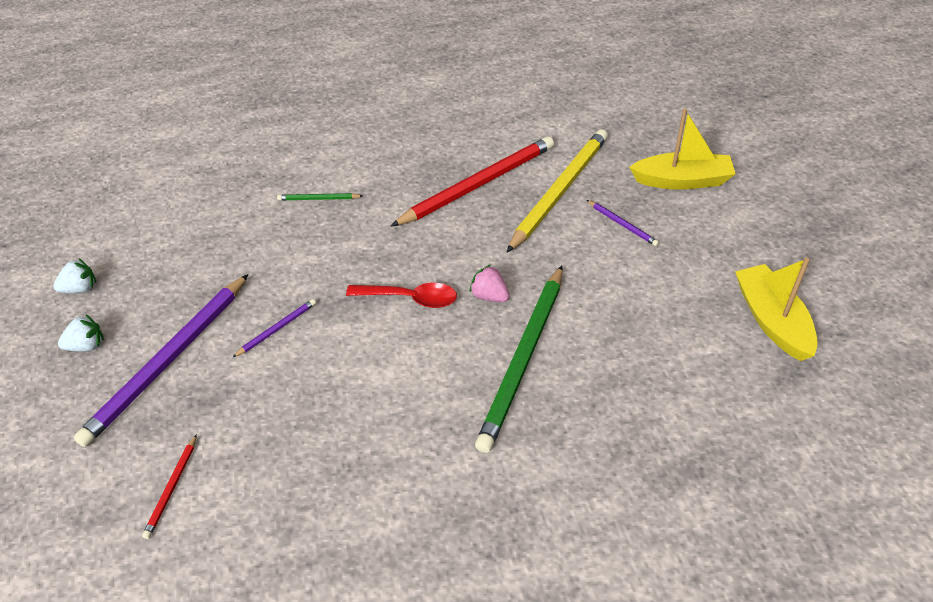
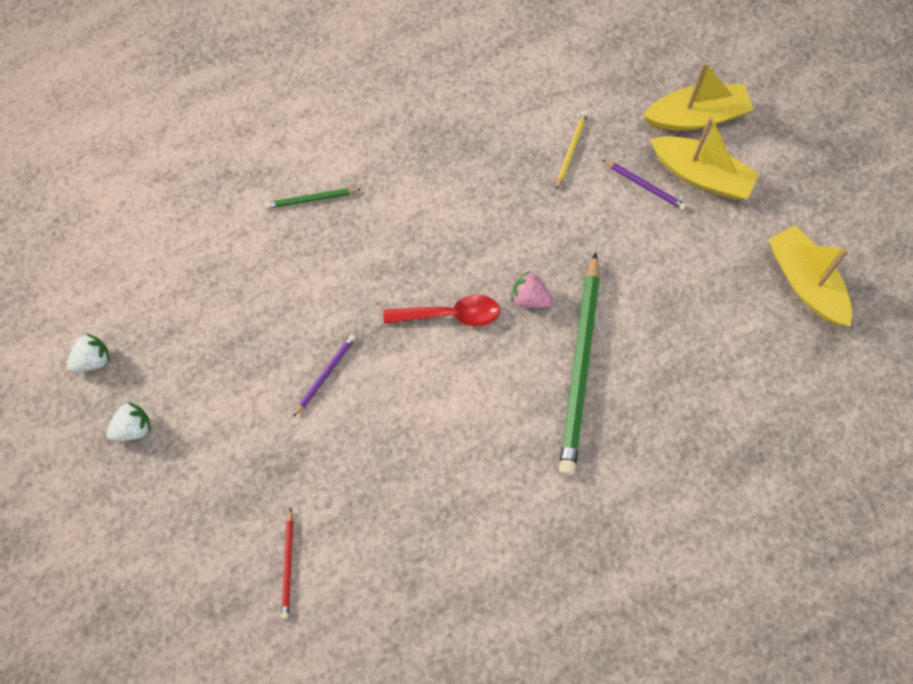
camera: 15 degrees left, 20 degrees up
(169, 361) = (228, 431): purple pencil -> none
(478, 184) = (482, 153): red pencil -> none
(559, 191) = (571, 150): yellow pencil -> yellow pencil, size x0.43
(678, 223) = (701, 175): none -> yellow boat

